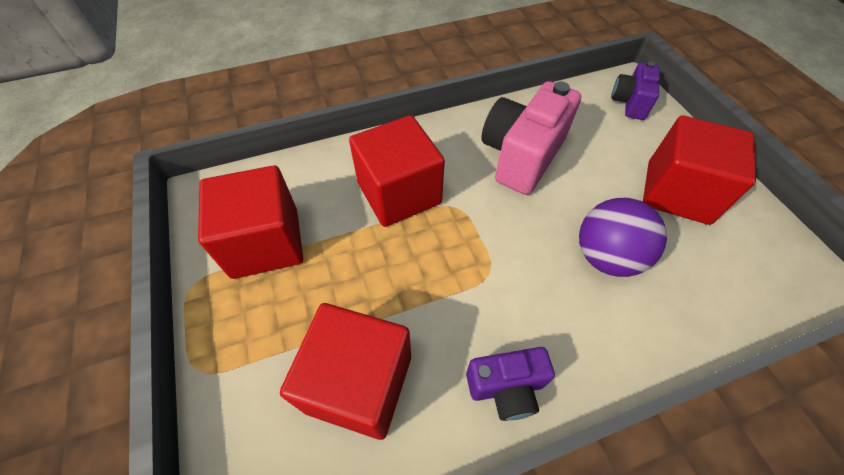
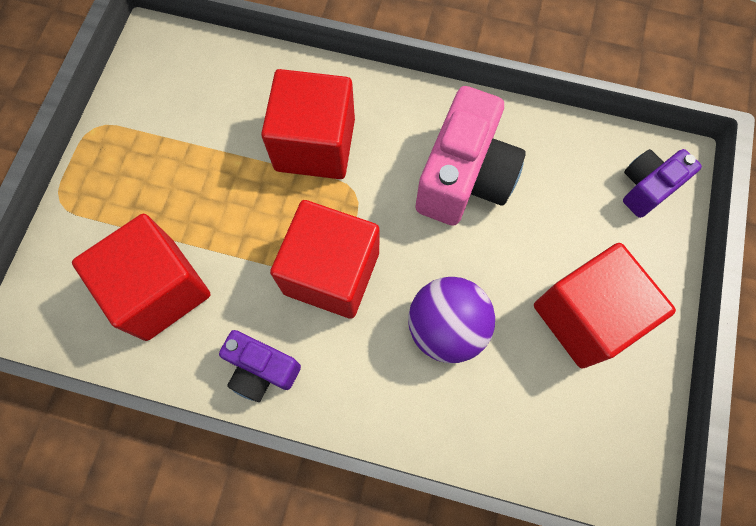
camera: 35 degrees right, 15 degrees up
(265, 242) = (171, 123): red cube -> red cube (331, 272)
(521, 156) = (464, 178): pink camera -> pink camera turned 135 degrees clockwise

